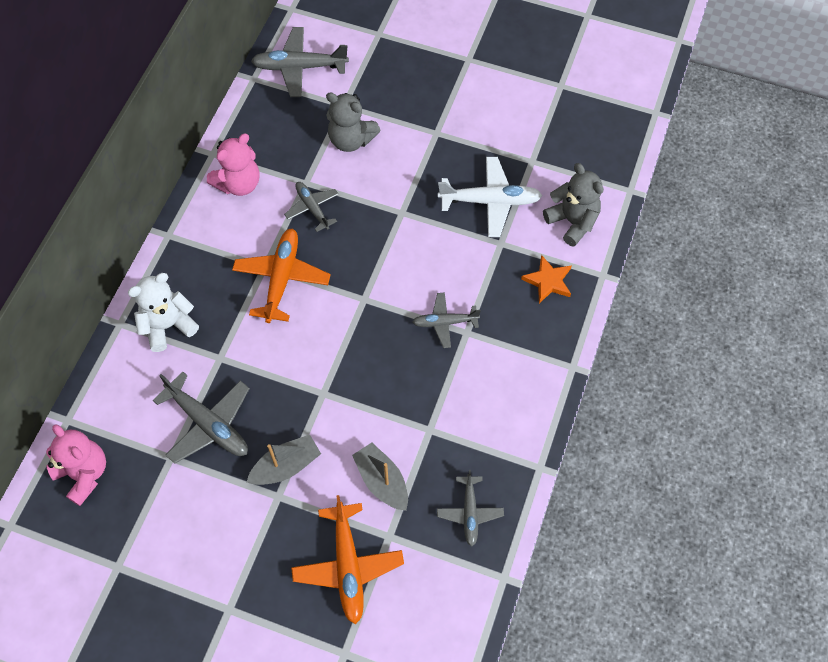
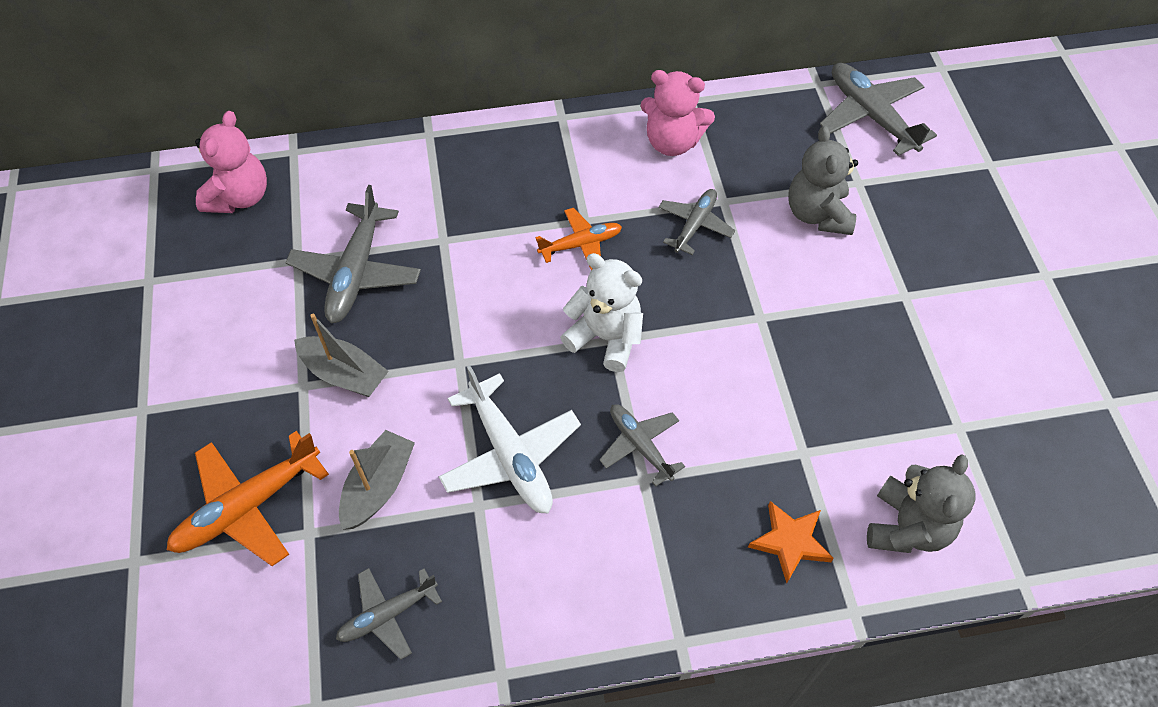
camera: 60 degrees right, 5 degrees down
(168, 326) = (452, 174): white teddy bear -> white teddy bear (606, 337)
(281, 279) = (580, 244): orange plane -> orange plane, size x0.62
(490, 201) = (855, 408): white plane -> white plane (510, 454)

